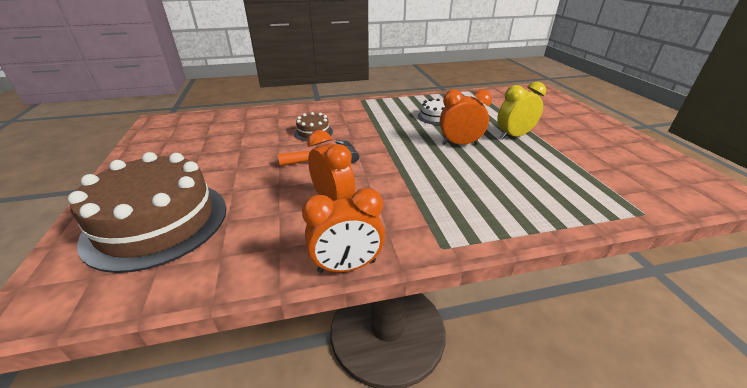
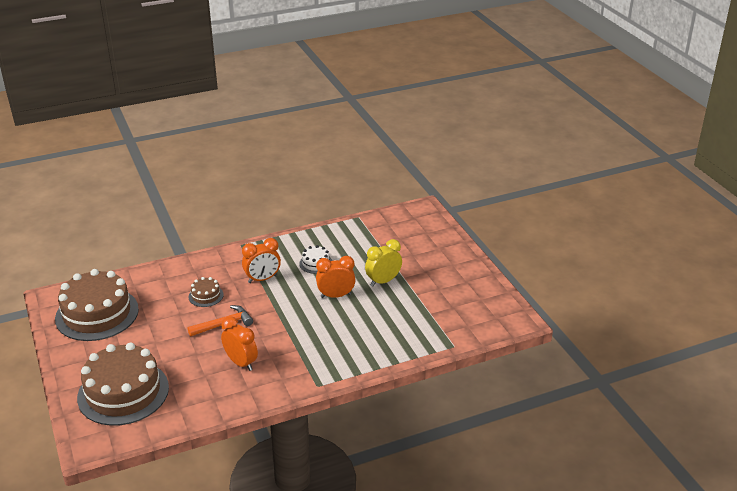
camera: 10 degrees left, 0 degrees up
(192, 137) = (97, 314): none -> brown cake
(347, 266) = (260, 404): orange clock -> orange clock (262, 279)

